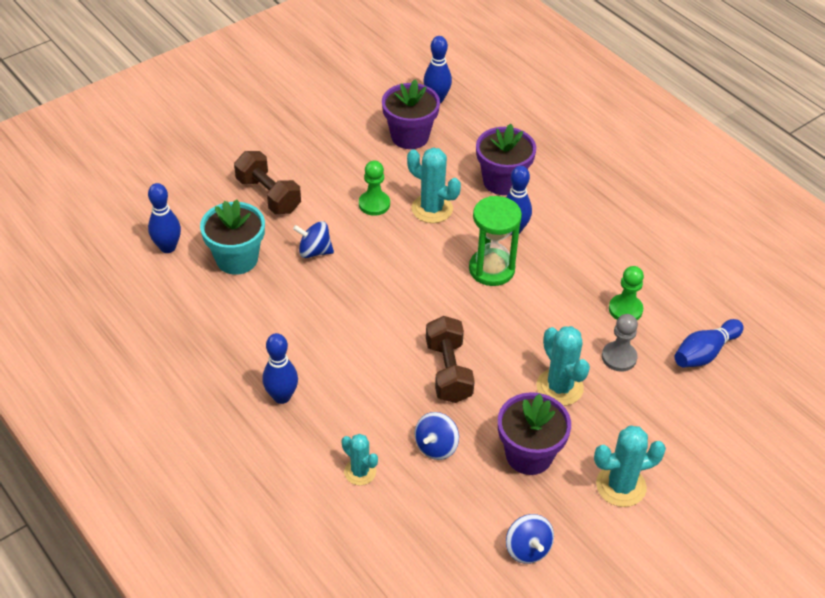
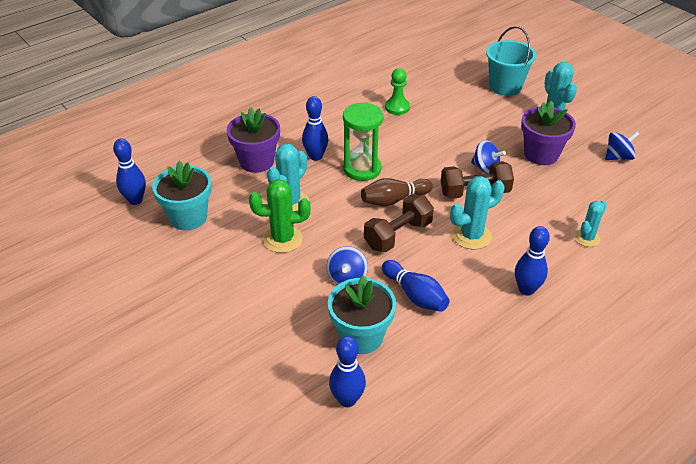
camera: 90 degrees left, 5 degrees down
(268, 195) = (266, 318): brown dumbbell -> brown dumbbell (398, 235)
(374, 204) = (282, 239): green pawn -> green cactus
(410, 136) = (188, 217): purple flower pot -> turquoise flower pot
(434, 294) = (393, 200): none -> brown bowling pin
(436, 446) = (549, 198): blue spinning top -> blue spinning top (485, 168)
(559, 387) = (476, 139): turquoise cactus -> turquoise cactus (471, 236)
(619, 357) = (443, 112): grey pawn -> none
(697, 439) = (505, 86): none -> turquoise bucket
(704, 353) = (431, 78): blue bowling pin -> blue bowling pin (415, 295)

